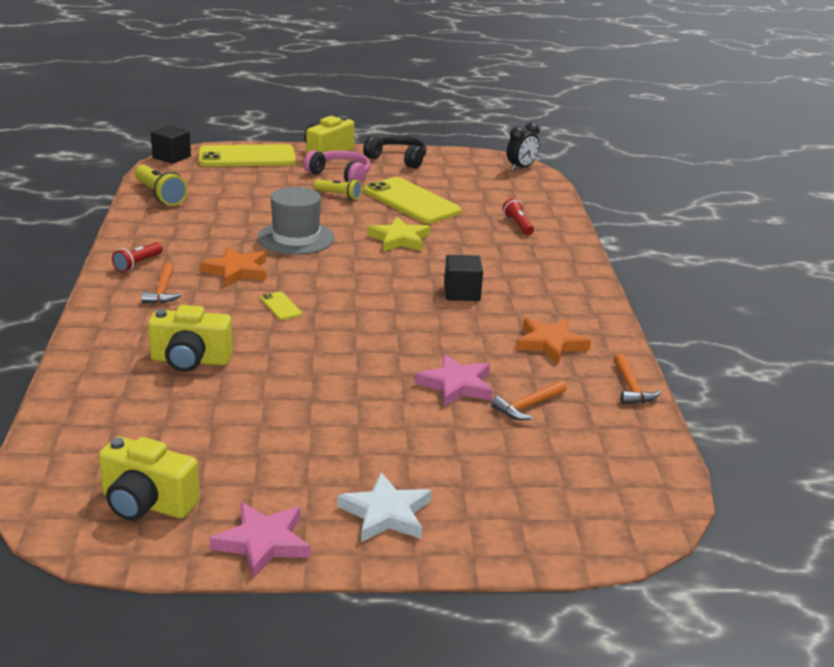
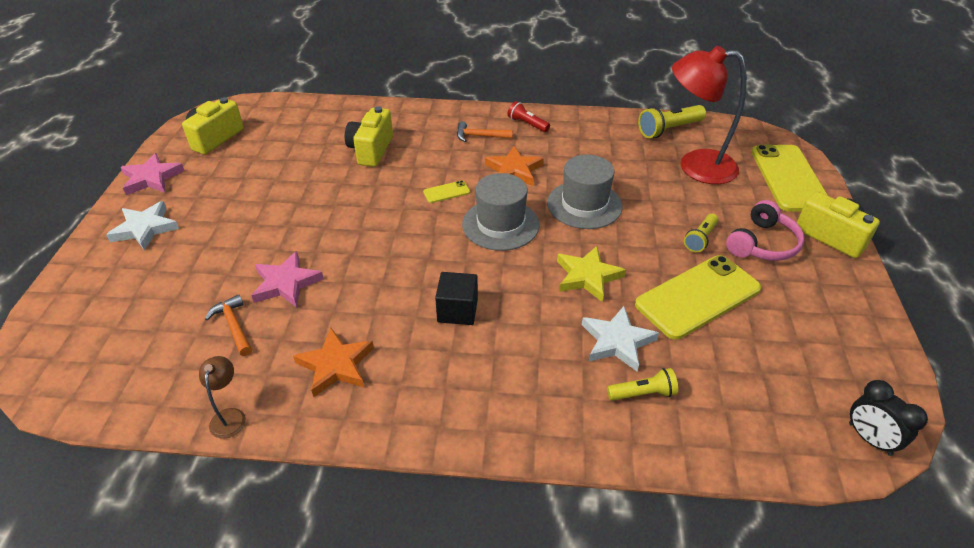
camera: 100 degrees right, 15 degrees up
(171, 157) = (767, 133): black cube -> none
(228, 189) = (695, 166): none -> red lamp
(334, 276) = (500, 224): none -> grey hat
(397, 159) = (841, 298): black headphones -> none
(471, 231) = (617, 341): none -> white star
(518, 225) = (643, 393): red flashlight -> yellow flashlight
(631, 387) = (229, 416): orange hammer -> brown lamp

